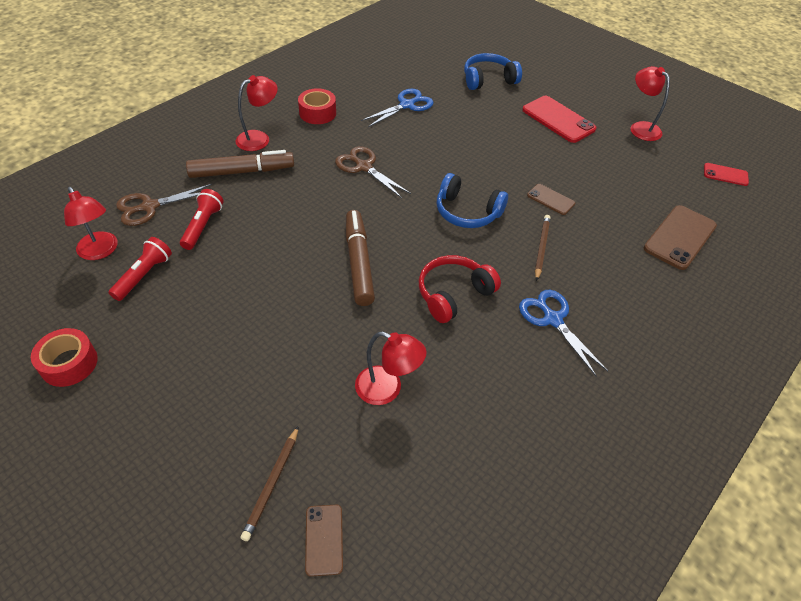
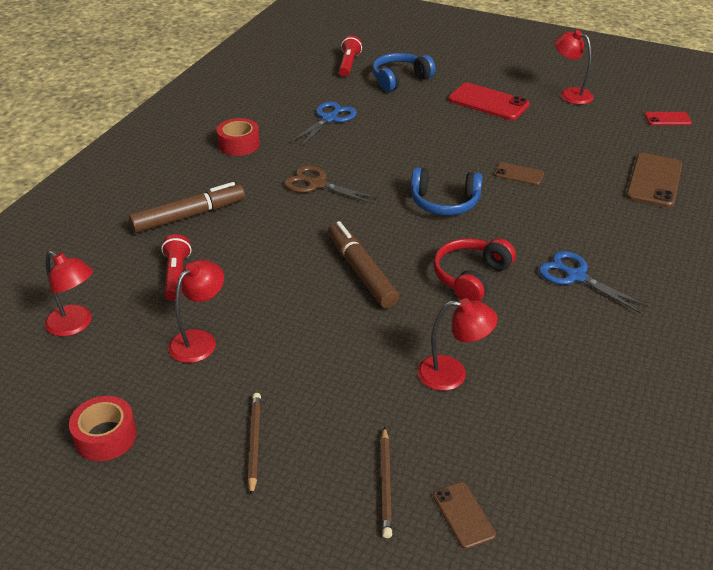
camera: 15 degrees left, 10 degrees down
(144, 275) = (139, 336): red flashlight -> red flashlight (348, 64)
(150, 207) = (105, 271): brown scissors -> none
(259, 138) = (189, 181): red lamp -> red lamp (200, 340)
(541, 248) = (532, 218): brown pencil -> brown pencil (254, 443)

